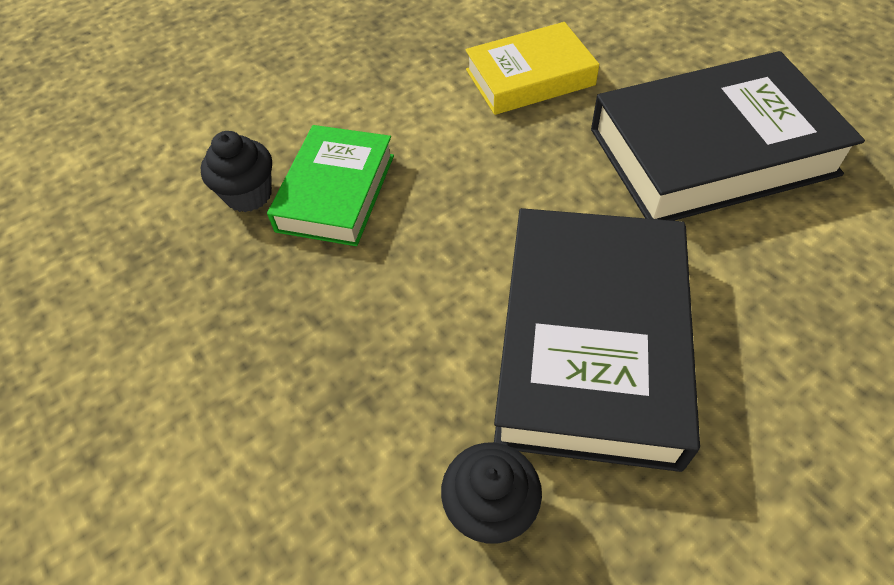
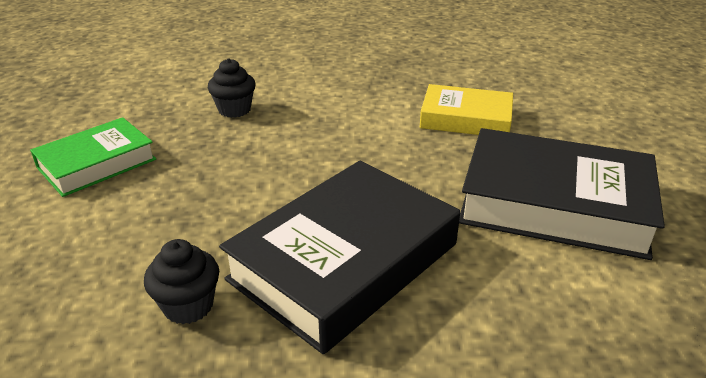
camera: 30 degrees right, 20 degrees down
(336, 192) = (281, 127): green book -> green book (97, 163)

